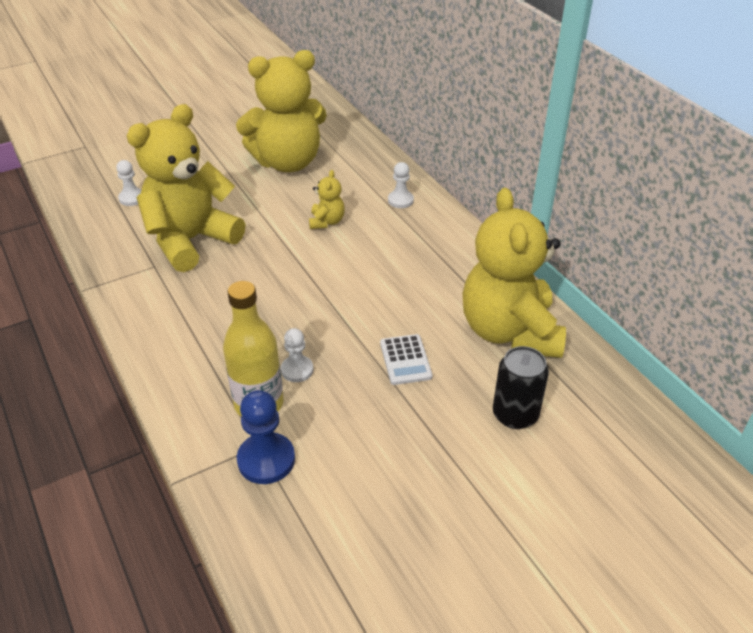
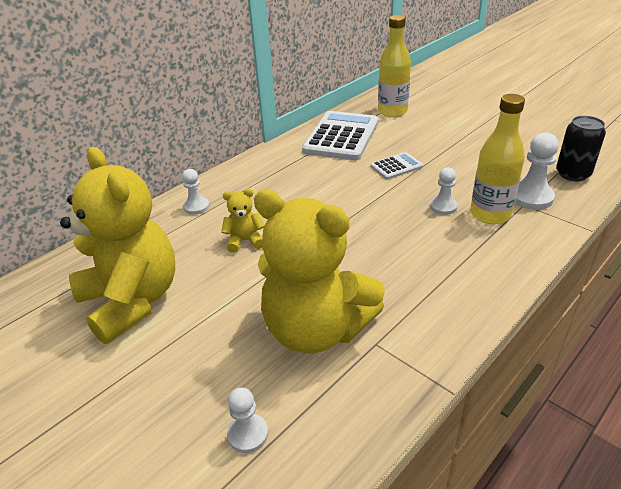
camera: 105 degrees left, 5 degrees down
(266, 460) = (531, 197): blue pawn -> white pawn
(509, 332) = (341, 136): yellow teddy bear -> white calculator
(515, 414) = (411, 126): black can -> black can (572, 174)
(575, 409) = (392, 112): none -> yellow bottle

